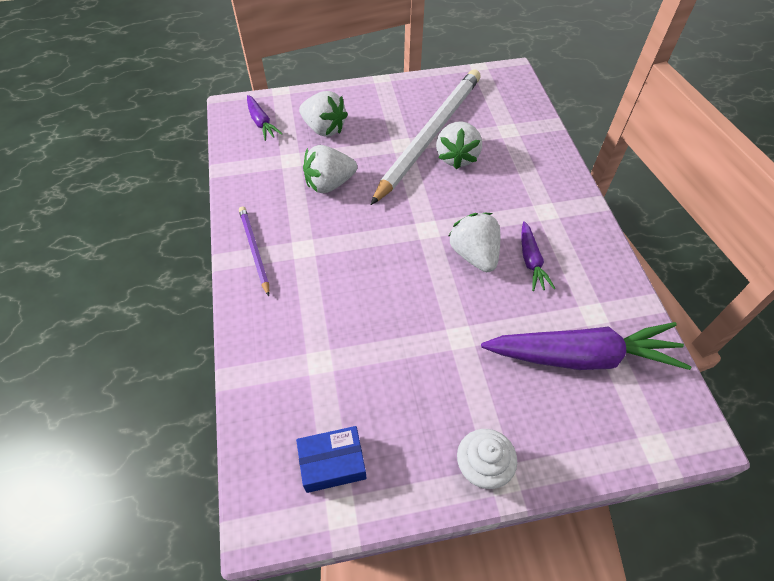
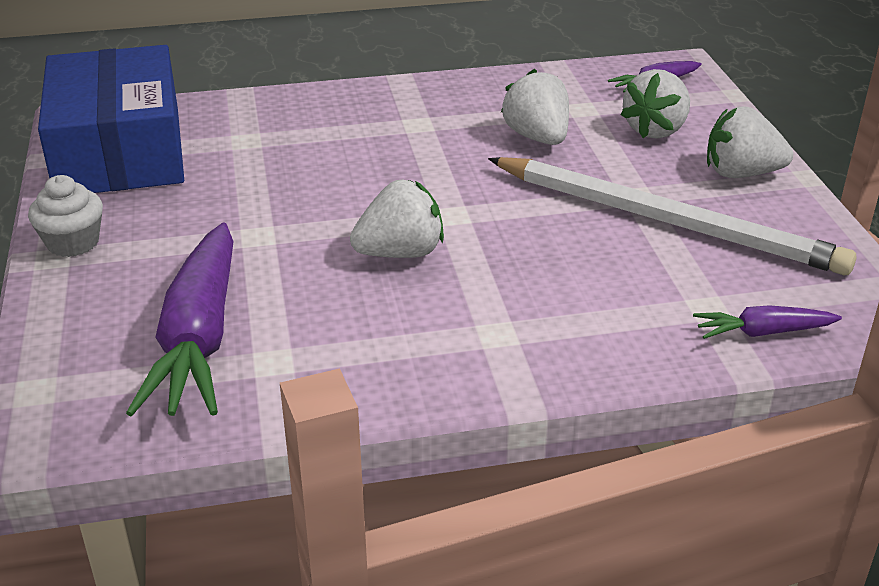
camera: 90 degrees right, 20 degrees down
(254, 250) = (415, 94): purple pencil -> none
(332, 463) = (119, 150): blue box -> blue box, size x2.40
(457, 157) = (617, 246): white strawberry -> white strawberry (741, 173)
(531, 261) = (383, 306): purple carrot -> purple carrot (762, 332)

